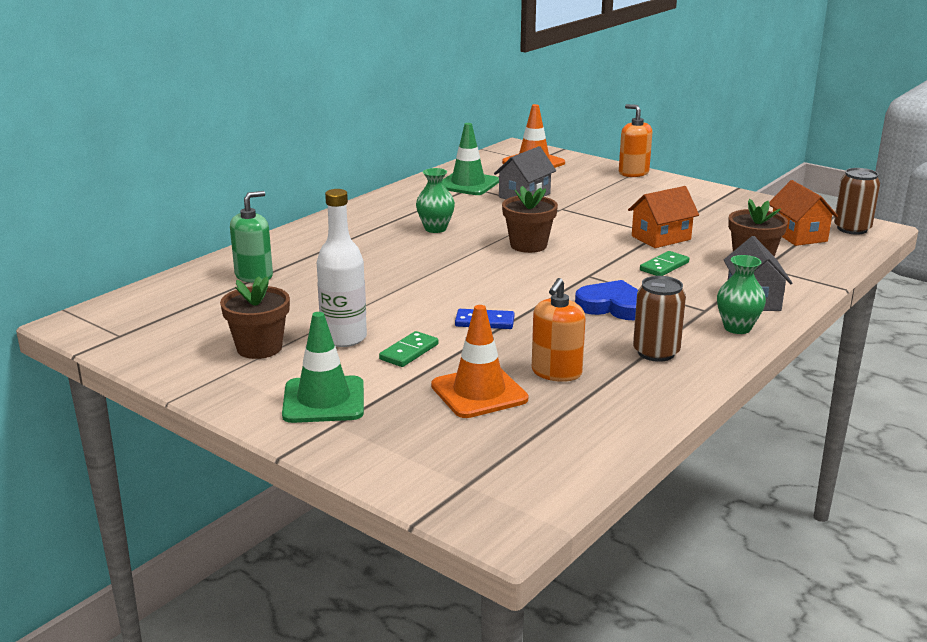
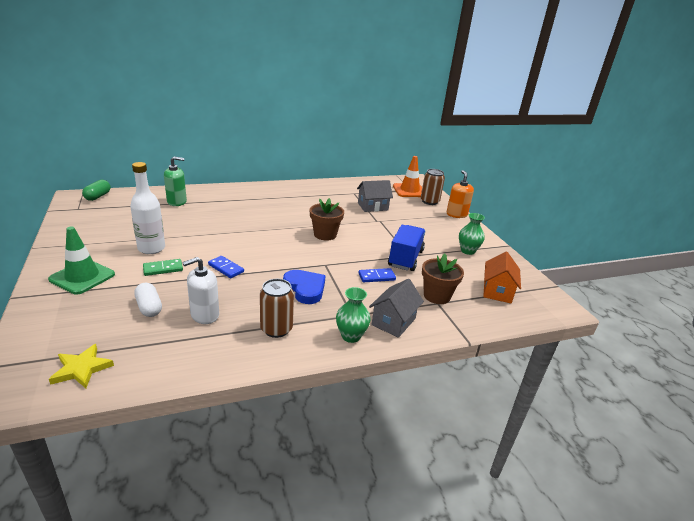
camera: 30 degrees right, 5 degrees up
(113, 310) = (98, 196): none -> green capsule
(259, 348) = (111, 238): brown flower pot -> none
(435, 229) = (296, 208): green vase -> green vase (467, 251)
(468, 184) = (355, 191): green traffic cone -> none
(479, 392) = (149, 307): orange traffic cone -> white capsule
(529, 471) = (81, 369): none -> yellow star
(556, 372) = (204, 315): orange soap dispenser -> white soap dispenser
(661, 238) = (405, 258): orange house -> blue truck
(664, 266) = (376, 277): green domino -> blue domino
(852, 229) = (544, 301): brown can -> brown can (429, 201)

